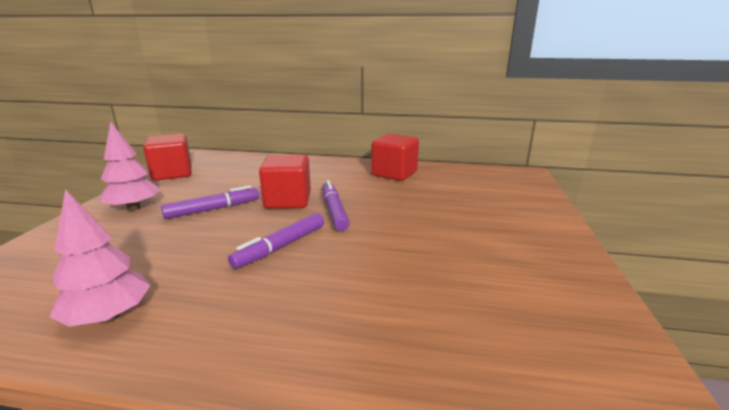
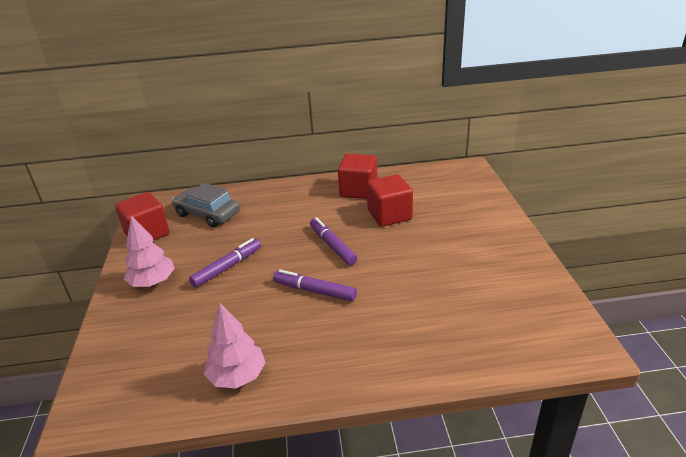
camera: 15 degrees left, 10 degrees up
(237, 169) = (207, 214): none -> grey car
(281, 247) = (314, 291): purple marker -> purple marker turned 90 degrees clockwise
(288, 200) = (285, 243): red cube -> red cube (389, 215)

